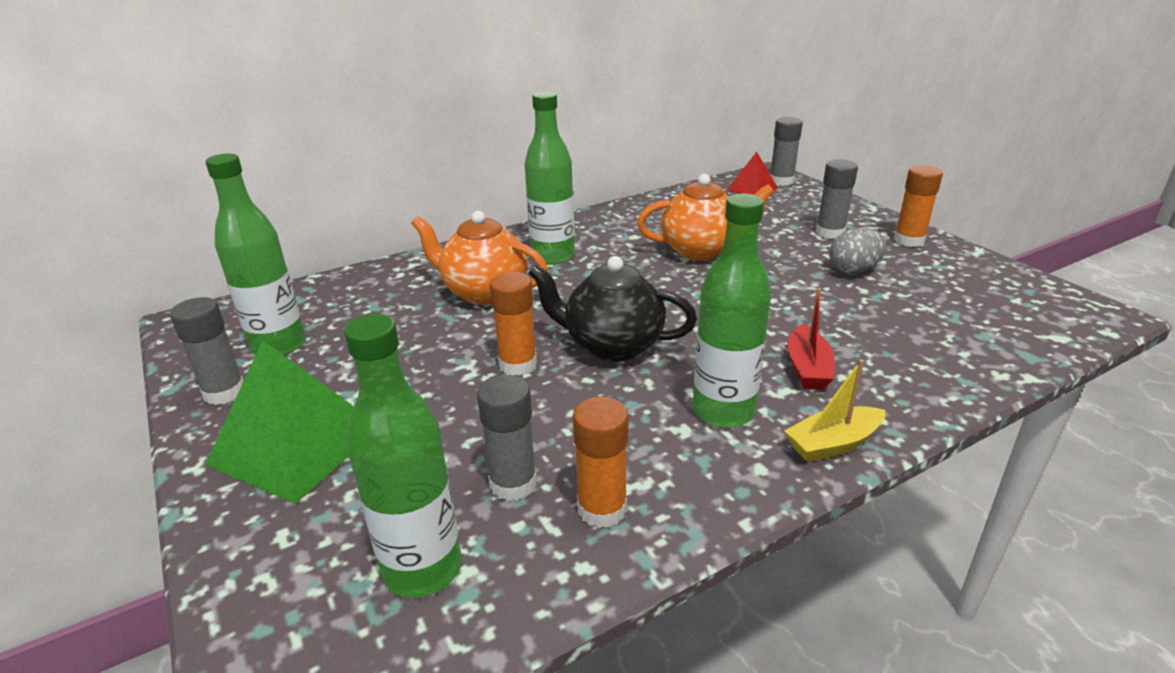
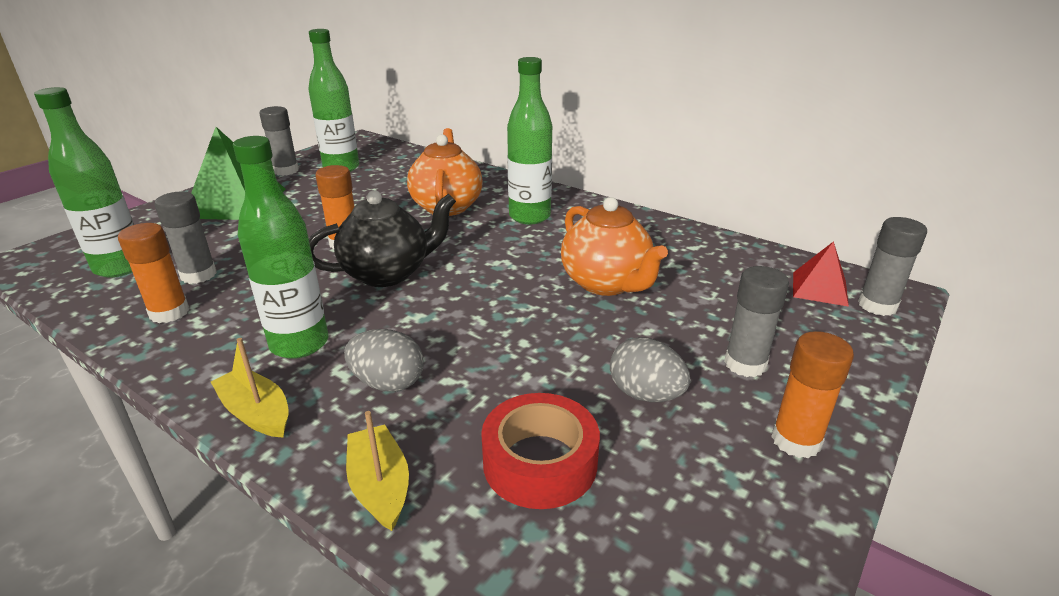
camera: 65 degrees right, 0 degrees up
(612, 345) = (387, 273): black teapot -> black teapot turned 75 degrees clockwise
(807, 368) = (388, 383): red boat -> grey egg
(919, 320) = (540, 462): none -> red tape
(938, 387) = (380, 486): none -> yellow boat

